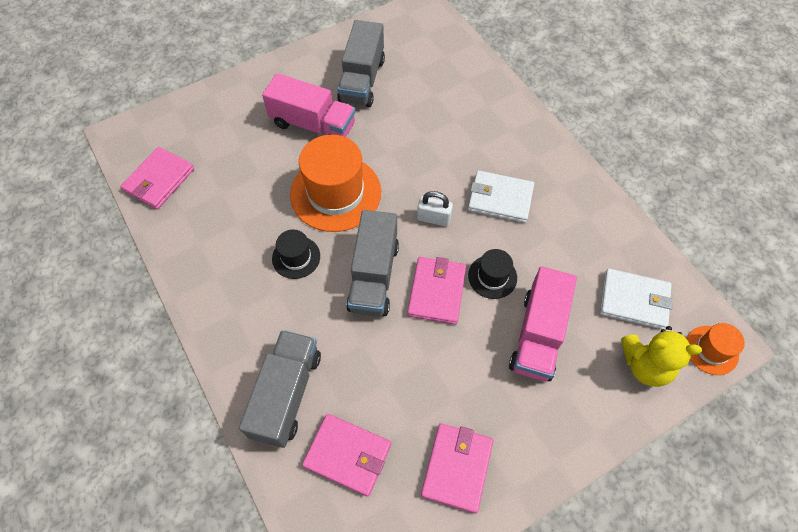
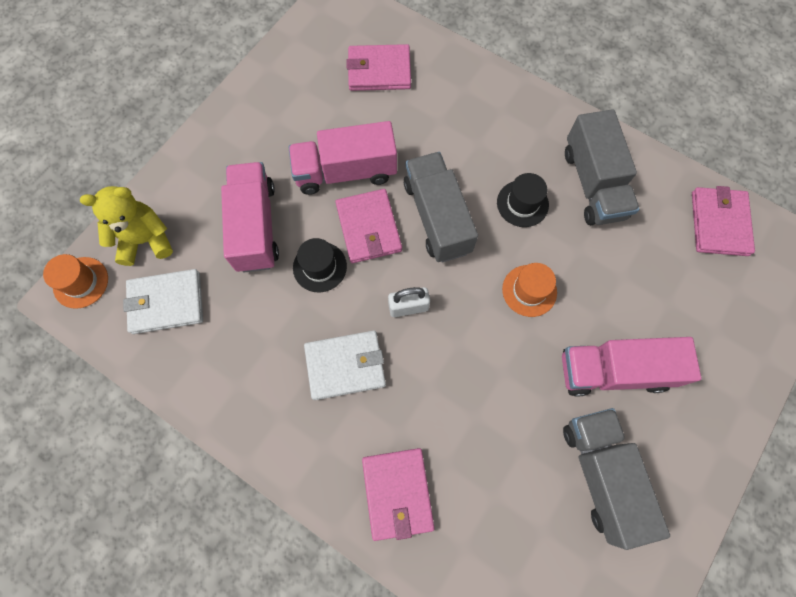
camera: 155 degrees right, 10 degrees up
(286, 394) = (453, 90): grey truck -> grey truck (593, 183)
(335, 193) = (529, 290): orange hat -> orange hat, size x0.50
(434, 353) = (345, 172): none -> pink truck
(457, 467) = (290, 96): pink wallet -> pink wallet (397, 493)

